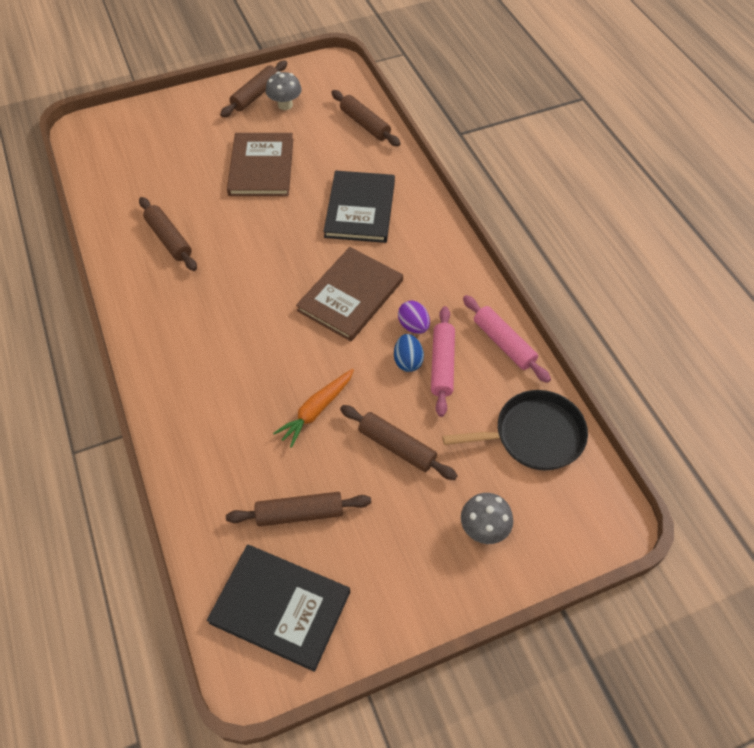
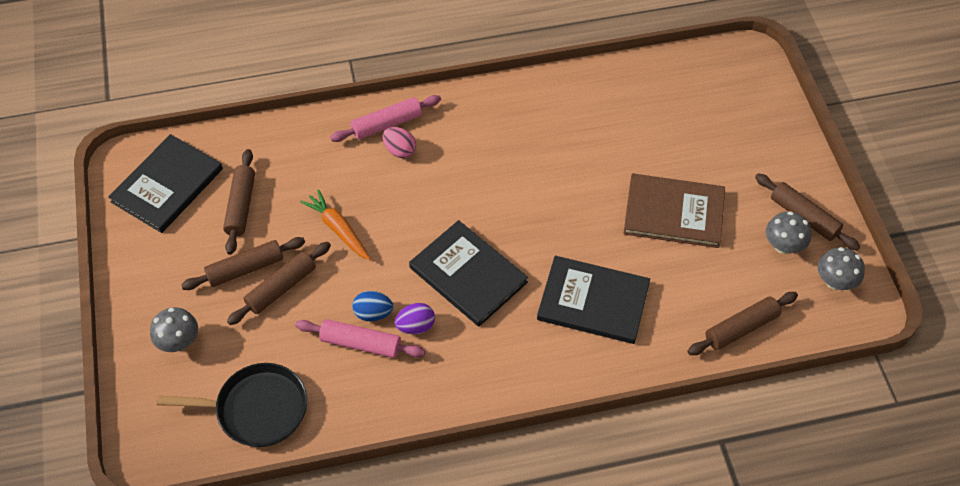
camera: 100 degrees right, 0 degrees up
(169, 239) = (574, 126): brown rolling pin -> brown rolling pin (245, 268)
(208, 374) = (400, 150): none -> pink egg
(313, 79) = (834, 282): none -> grey mushroom
(350, 296) = (468, 275): brown book -> black book
(504, 343) = (372, 408): pink rolling pin -> pink rolling pin (387, 124)
(534, 435) = (257, 409): black pan -> black pan turned 90 degrees counterclockwise

